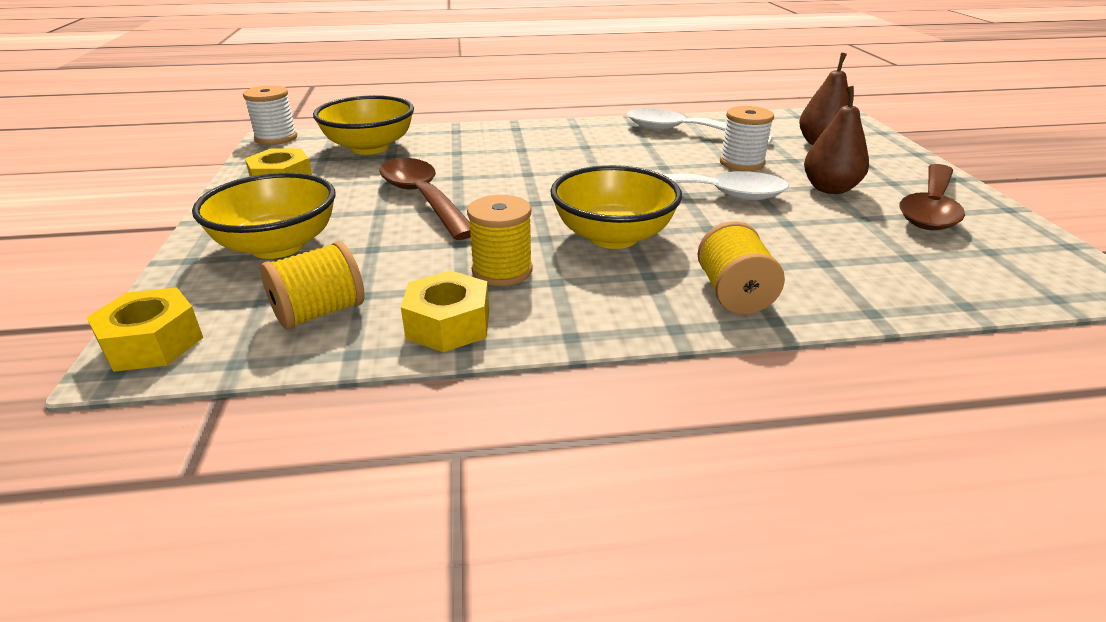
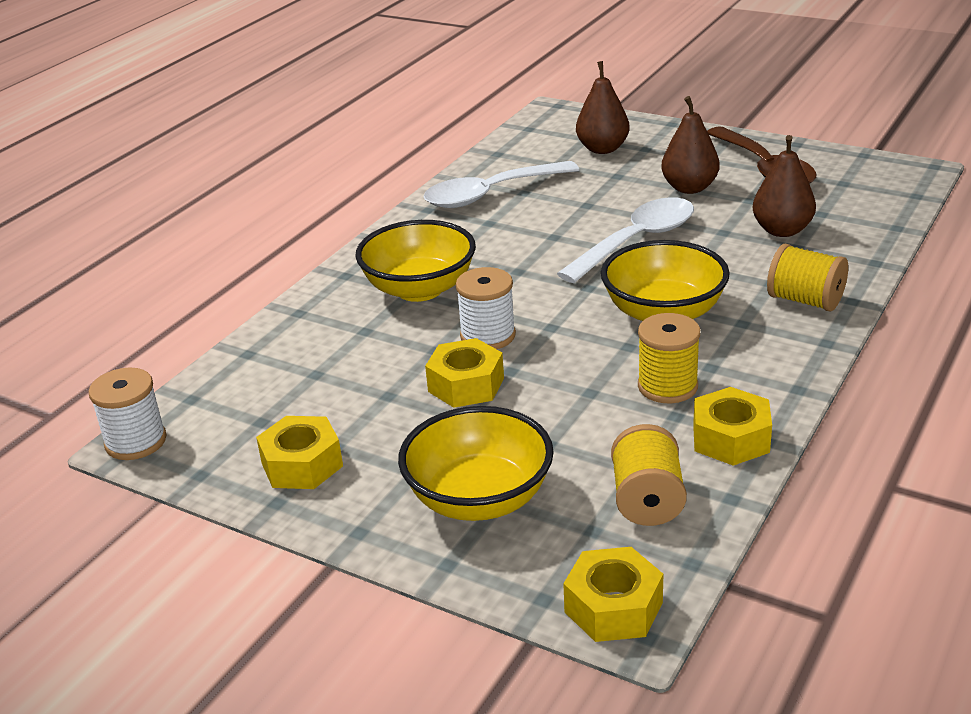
camera: 50 degrees left, 0 degrees up
(370, 147) = (272, 381): yellow bowl -> yellow bowl (419, 289)
(422, 198) = (466, 385): brown spoon -> yellow nut
(742, 163) = (595, 199): white spool -> white spool (488, 336)
(838, 247) = (782, 230): none -> brown pear

